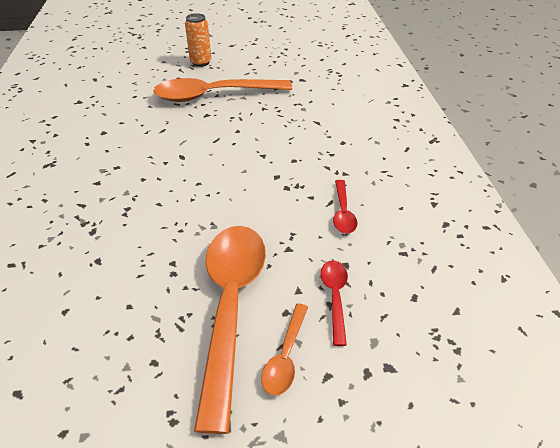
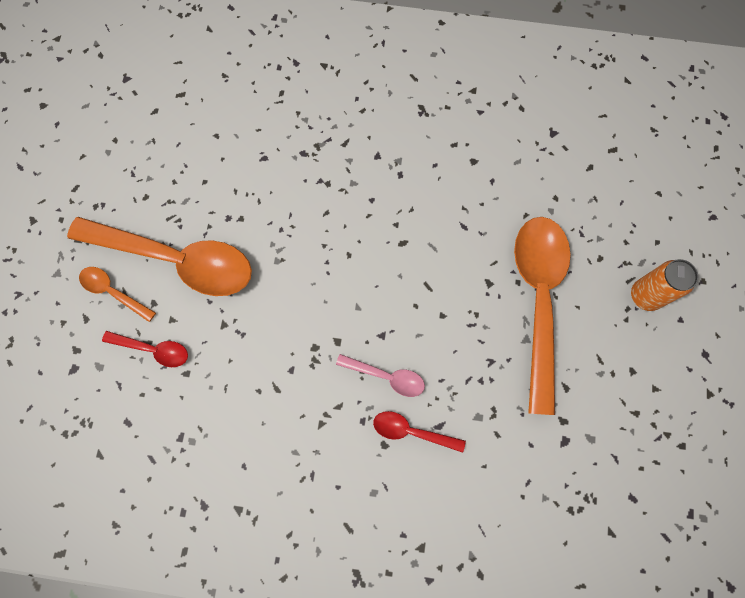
camera: 105 degrees right, 30 degrees up
(294, 148) = (386, 376): none -> pink spoon
(343, 212) = (256, 396): red spoon -> red spoon (412, 431)

